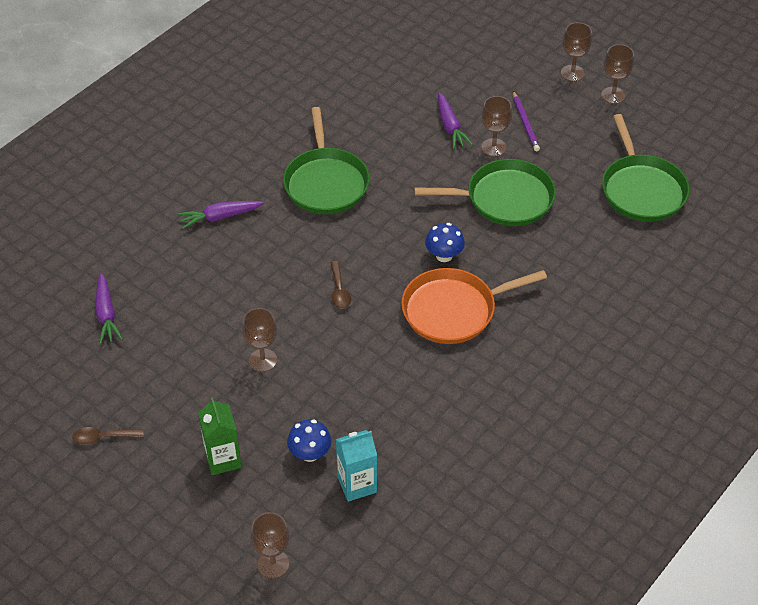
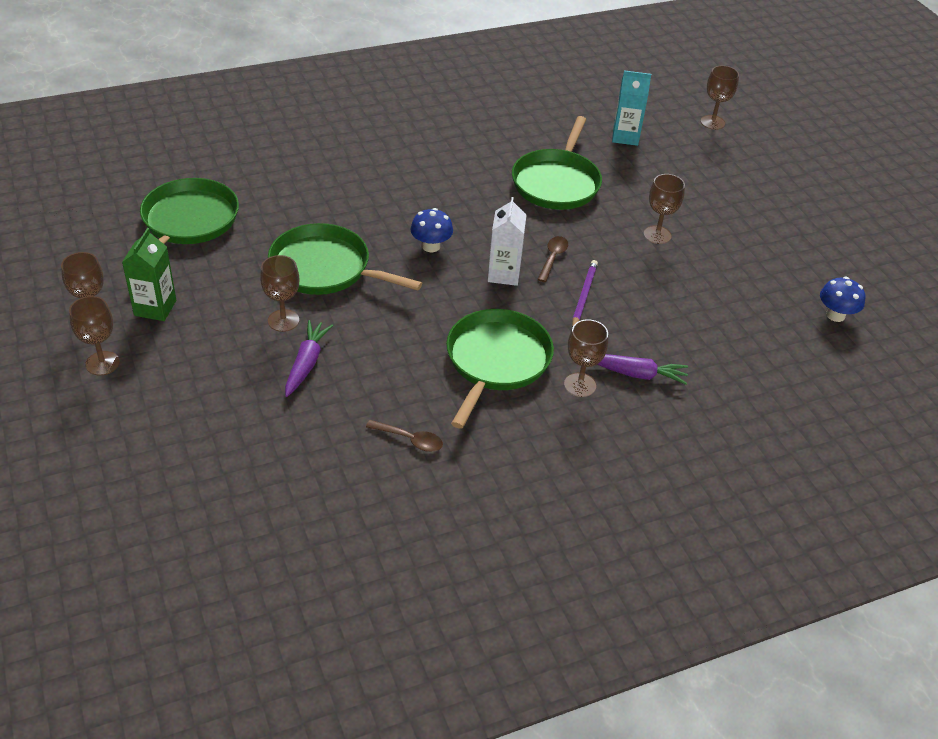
camera: 155 degrees left, 5 degrees down
(103, 437) = (824, 236): brown spoon -> brown spoon (410, 440)
(106, 314) = (796, 328): purple carrot -> none
(223, 459) = (724, 186): green carton -> green carton (155, 308)
(256, 191) = (580, 385): none -> brown goblet
(310, 453) = (651, 165): blue mushroom -> blue mushroom (835, 315)
(368, 256) = (504, 274): none -> white carton
(387, 380) = (556, 182): none -> green pan
(453, 310) = (460, 204): orange pan -> none
(525, 123) = (222, 331): purple pencil -> purple pencil (583, 295)

